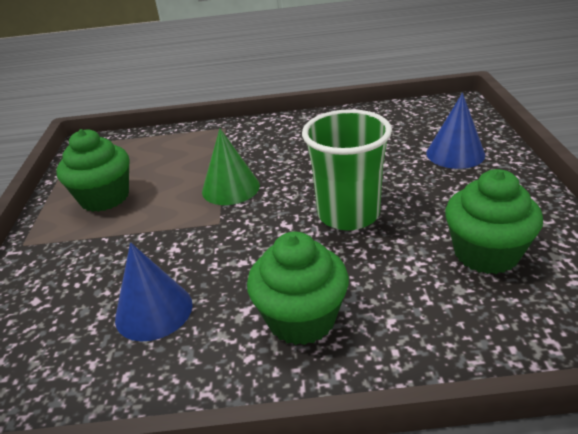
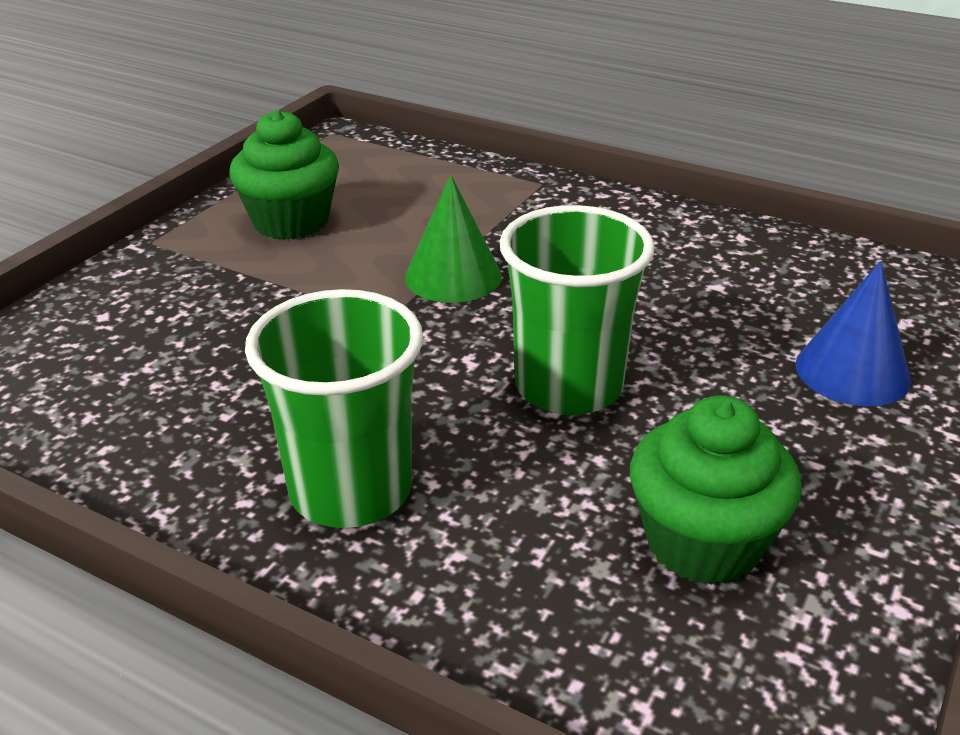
camera: 30 degrees right, 0 degrees up
(154, 311) = (203, 391): blue cone -> none
(301, 319) = (351, 491): green cupcake -> green cup

